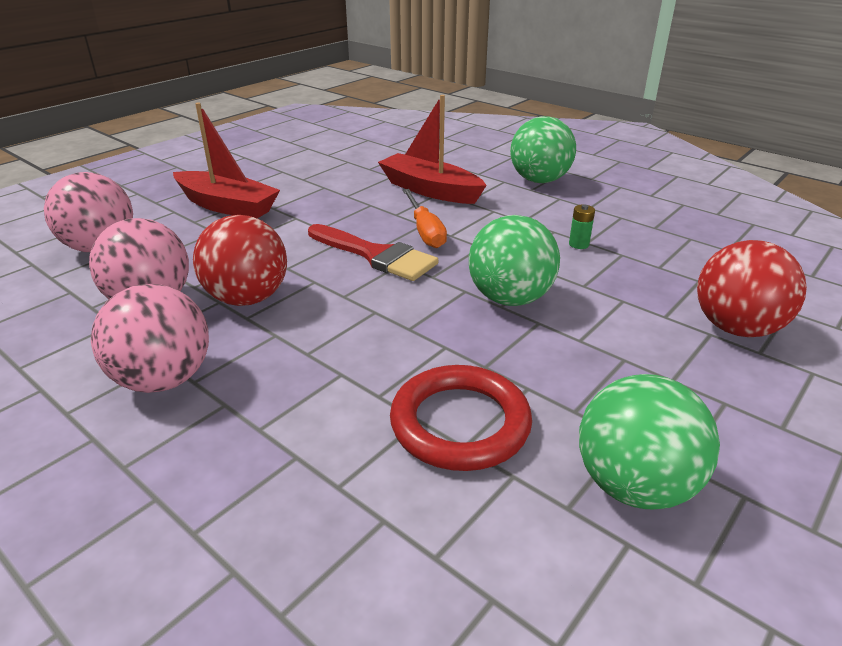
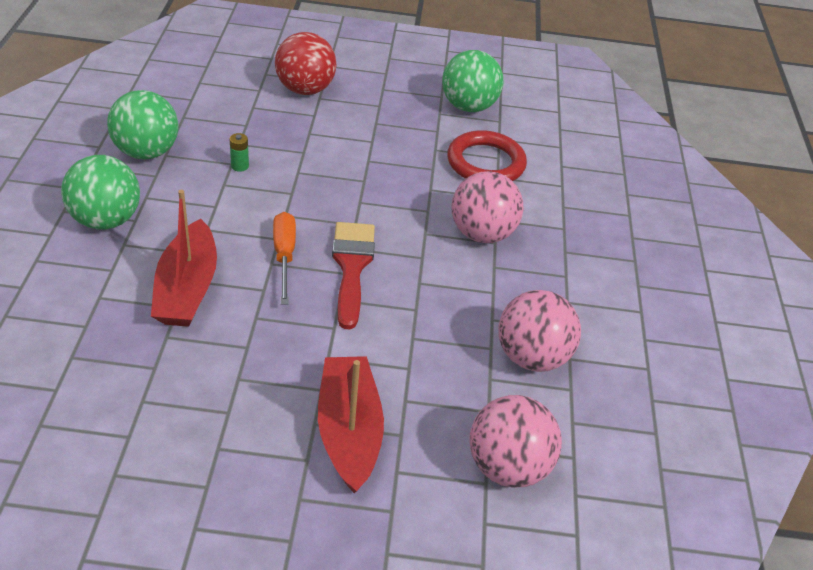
camera: 130 degrees left, 10 degrees up
(164, 379) = (579, 289): pink ball -> pink ball (482, 233)
(247, 298) = (474, 305): red ball -> none
(425, 231) = (284, 256): orange screwdriver -> orange screwdriver turned 45 degrees counterclockwise
(510, 298) = (351, 178): green ball -> green ball (147, 152)

